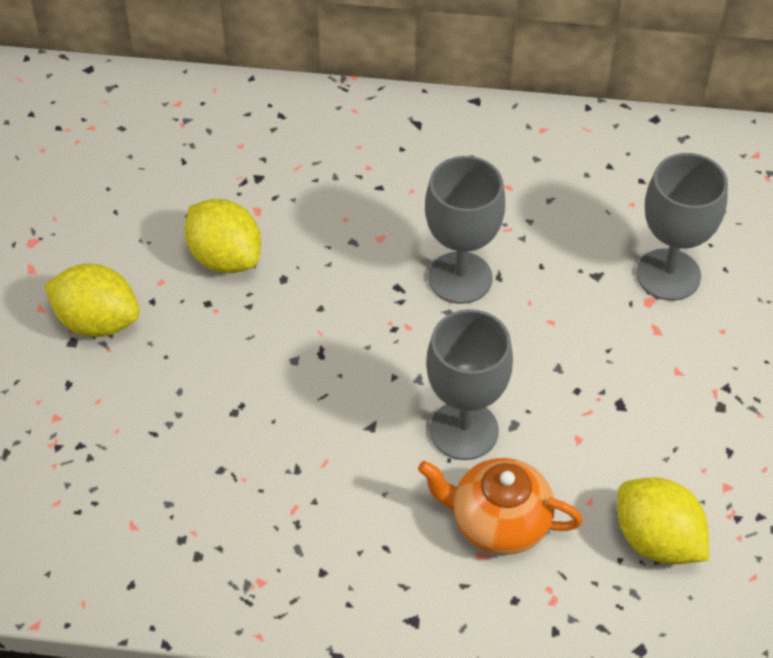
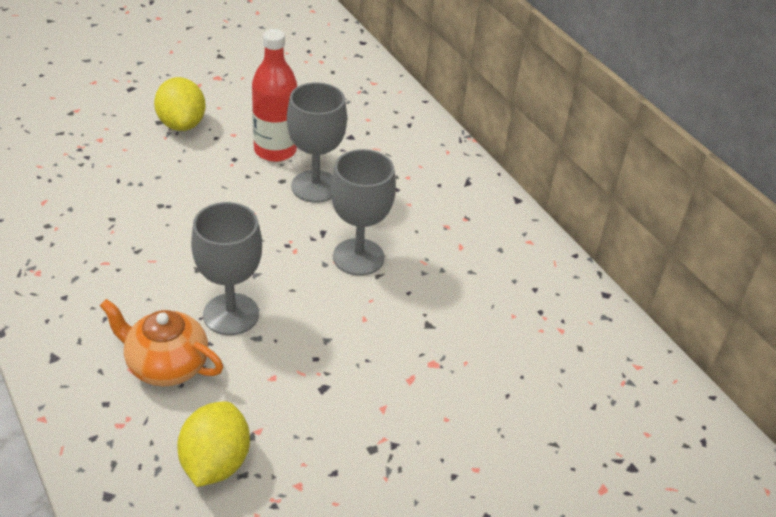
camera: 50 degrees right, 10 degrees down
(225, 257) = (275, 150): yellow lemon -> red bottle
(498, 522) = (166, 365): orange teapot -> orange teapot turned 45 degrees counterclockwise
(668, 275) = (468, 364): grey goblet -> grey goblet (315, 186)

